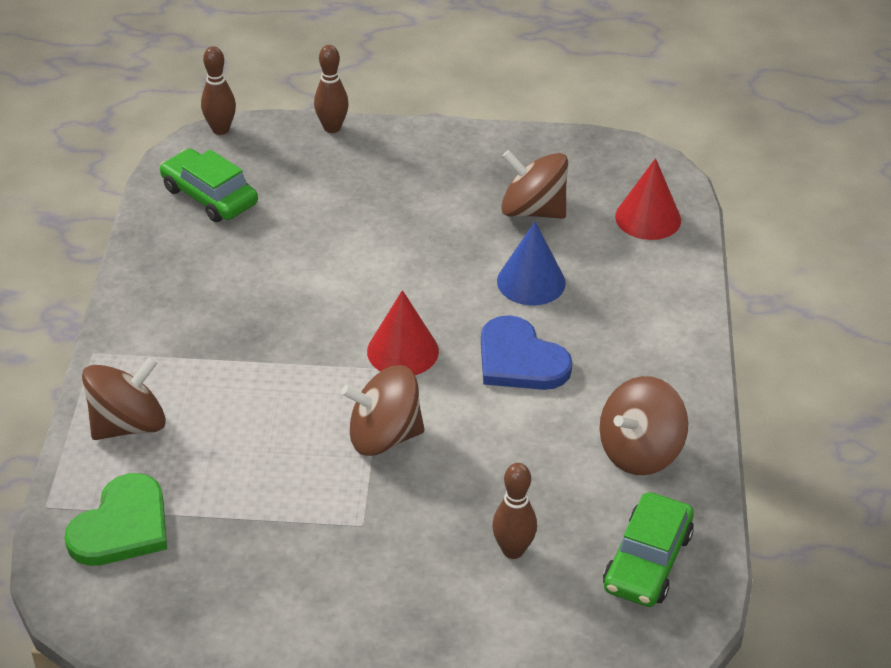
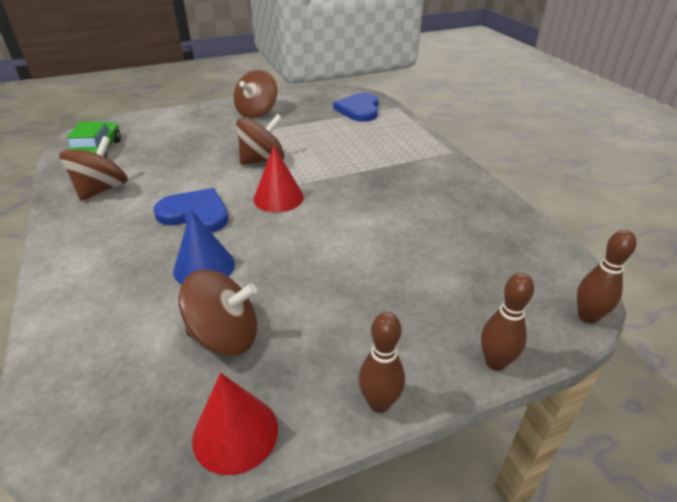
camera: 155 degrees right, 5 degrees down
(122, 526) = (359, 109): green heart -> blue heart
(128, 424) = (397, 134): brown spinning top -> brown spinning top (257, 112)
(209, 196) = (511, 252): green car -> none
(513, 550) = (171, 140): brown bowling pin -> brown bowling pin (379, 403)
(648, 218) = (93, 371): red cone -> red cone (235, 433)

